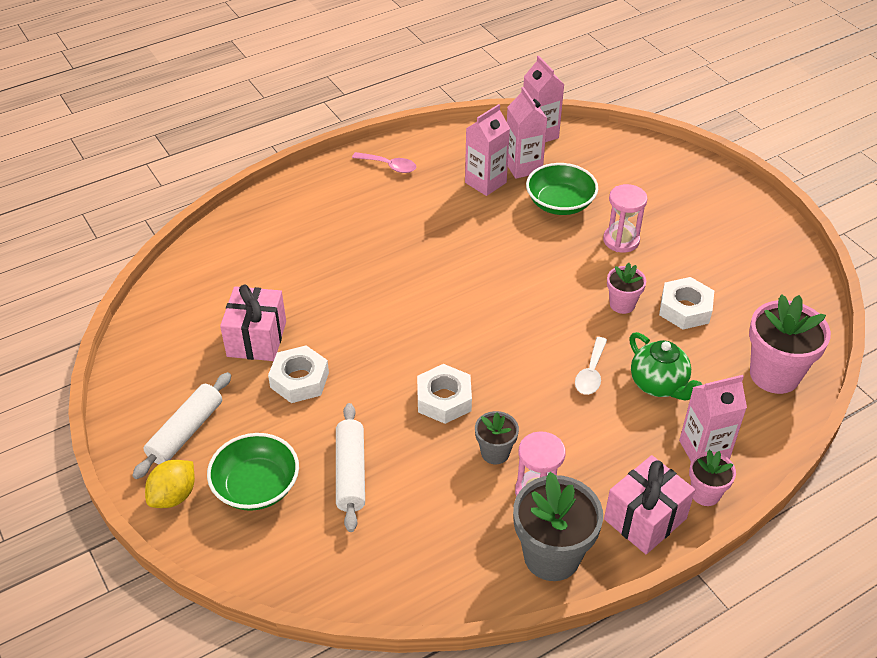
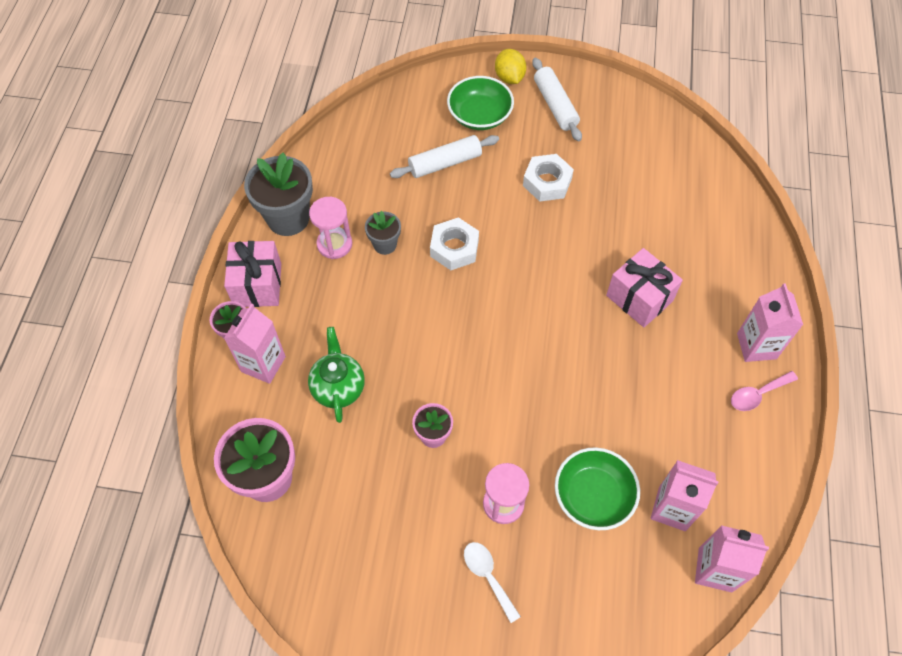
camera: 130 degrees right, 15 degrees up
(256, 339) = (608, 181): pink gift -> pink gift (639, 298)
(350, 473) = (445, 163): white rolling pin -> white rolling pin turned 60 degrees counterclockwise
(485, 182) = (672, 456): pink carton -> pink carton (756, 346)
(591, 373) = (390, 353): white spoon -> white spoon (487, 576)
(658, 385) = (338, 387): green teapot -> green teapot turned 75 degrees clockwise
(685, 309) = (385, 478): white nut -> none

